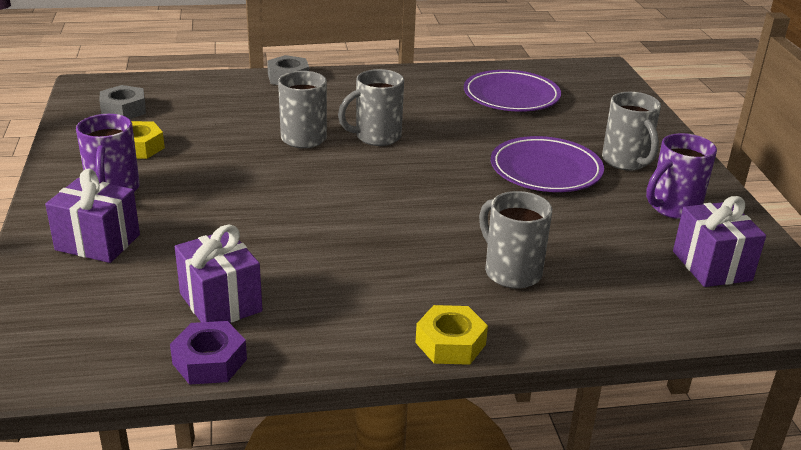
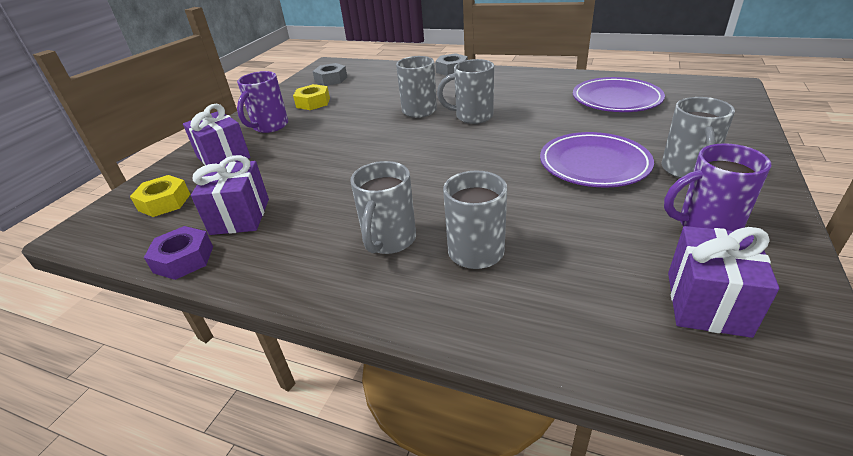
camera: 35 degrees right, 5 degrees up
(422, 284) = (389, 240): none -> grey mug
(450, 343) = (357, 303): yellow nut -> yellow nut (164, 202)

